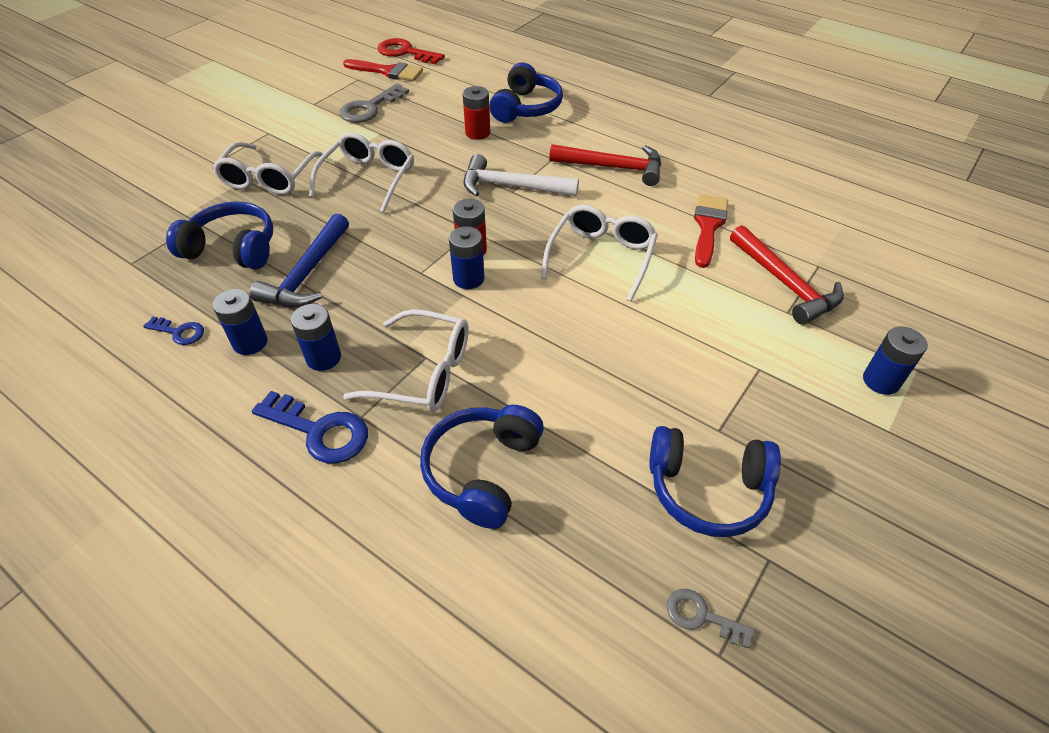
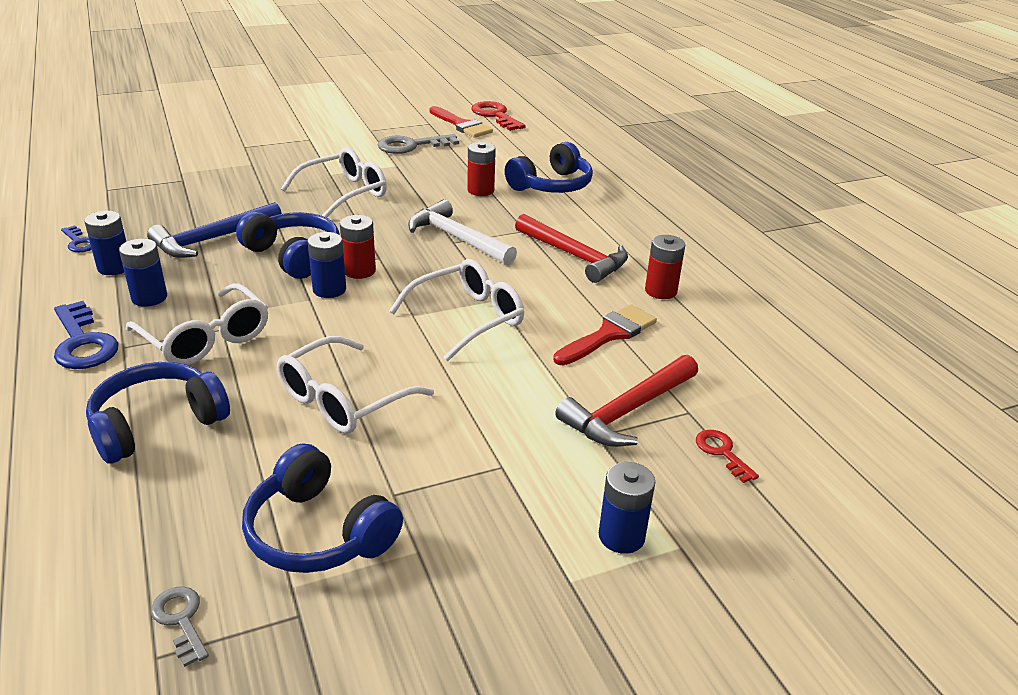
camera: 30 degrees right, 15 degrees down
(233, 248) = (183, 204): blue headphones -> blue headphones (294, 256)
(269, 178) = (270, 168): white glasses -> white glasses (344, 399)
(701, 174) = (661, 291): none -> red battery
(784, 283) = (627, 411): red hammer -> red hammer turned 45 degrees clockwise
(867, 287) = (722, 452): none -> red key

